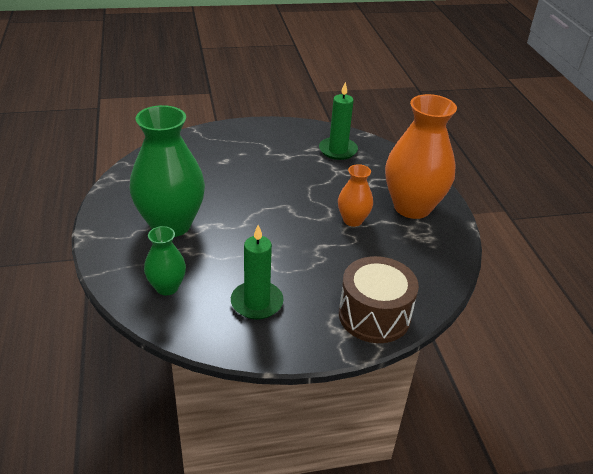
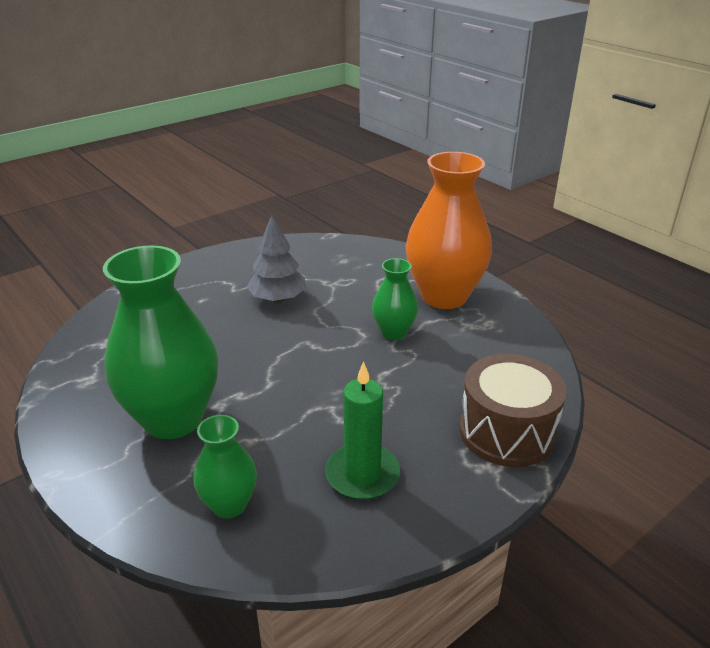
camera: 25 degrees left, 5 degrees down
(291, 169) = (278, 299): none -> grey tree
(338, 150) = (314, 261): green candle -> none
(353, 220) = (394, 332): orange vase -> green vase

